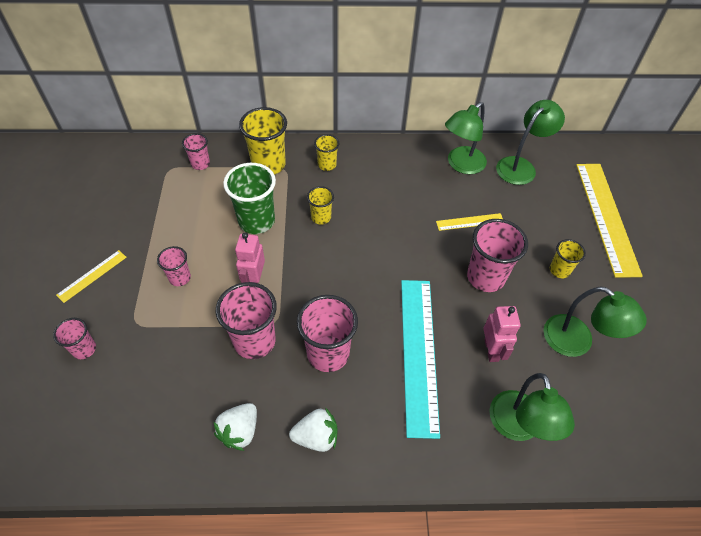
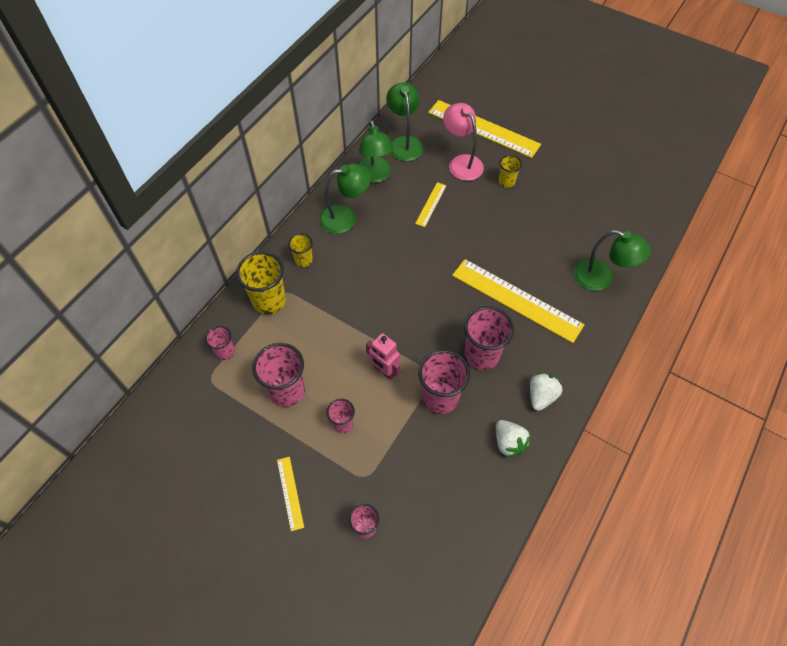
camera: 55 degrees left, 5 degrees up
(256, 221) = (325, 340): green cup -> none
(321, 217) = (355, 293): yellow cup -> none
(418, 353) = (516, 300): turquoise ruler -> yellow ruler
(485, 277) = (483, 225): pink cup -> pink cup (287, 390)
(491, 350) = (540, 258): pink robot -> none
(544, 220) = (461, 162): none -> pink lamp
(577, 342) = (564, 209): green lamp -> green lamp (346, 217)

